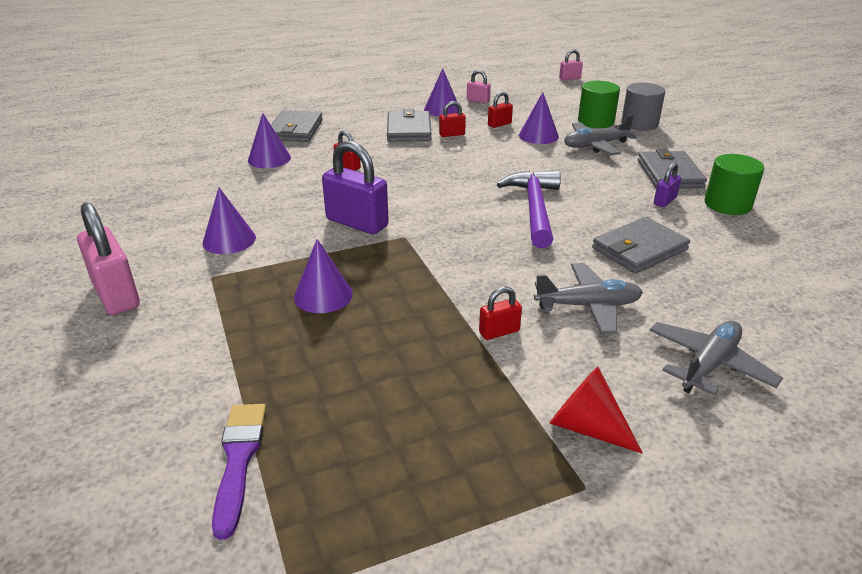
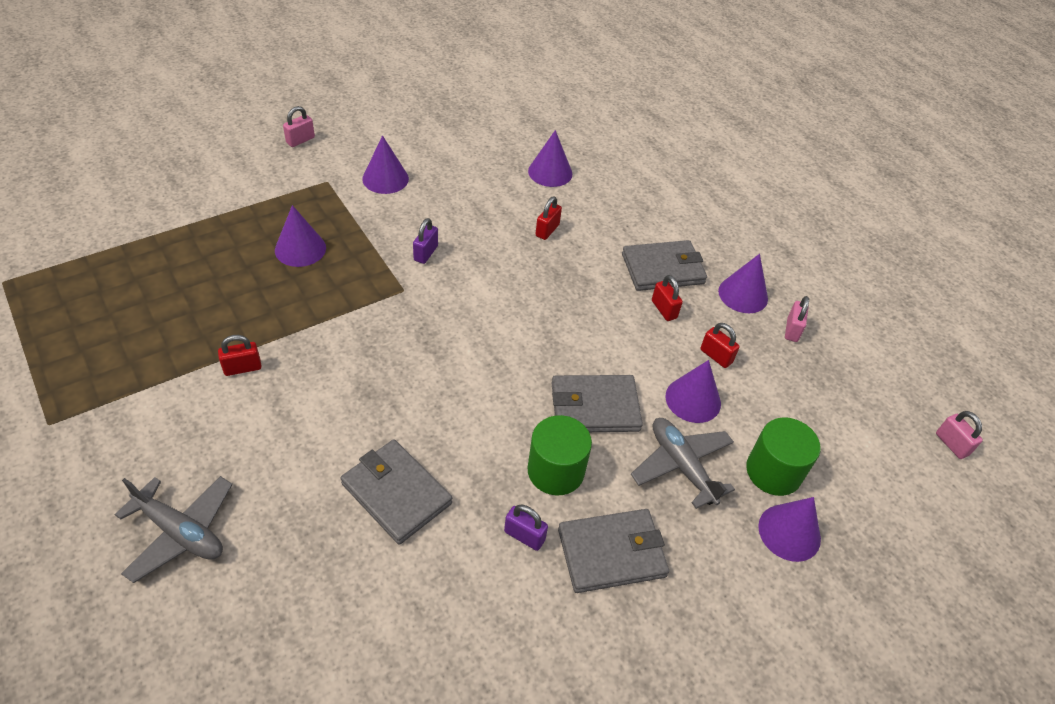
camera: 75 degrees right, 15 degrees up
(116, 295) = (300, 140): pink padlock -> pink padlock, size x0.50
(239, 460) = (112, 239): purple brush -> none
(295, 130) = (627, 178): grey wallet -> grey wallet (594, 407)
(357, 223) = (426, 253): purple padlock -> purple padlock, size x0.50
(499, 332) = (242, 368): red padlock -> red padlock turned 75 degrees counterclockwise
(534, 208) = (479, 394): purple hammer -> none
(586, 427) = (111, 427): red cone -> none
(588, 306) = (282, 437): grey plane -> none
(639, 124) = (789, 532): grey cylinder -> purple cone
(727, 204) = (529, 616): green cylinder -> green cylinder (555, 471)

